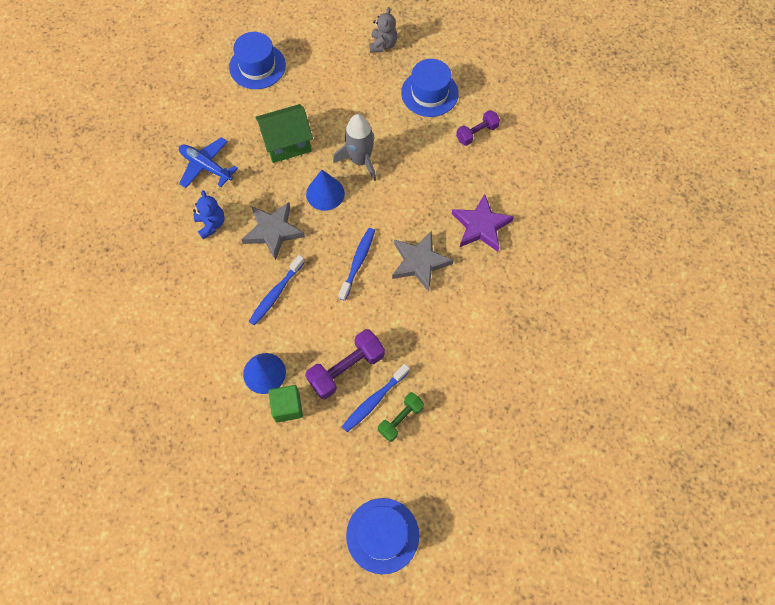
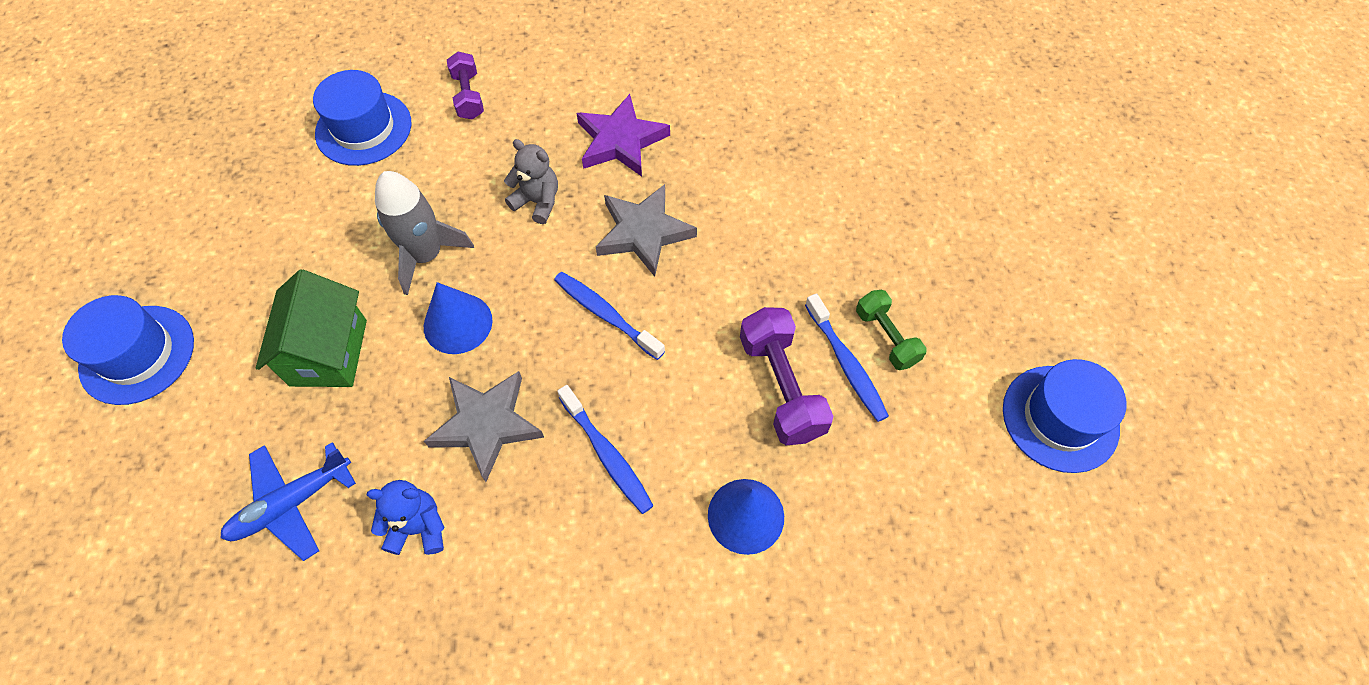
camera: 70 degrees left, 5 degrees down
(287, 407) = (818, 496): green cube -> none
(383, 45) = (233, 158): grey teddy bear -> grey teddy bear (537, 202)

